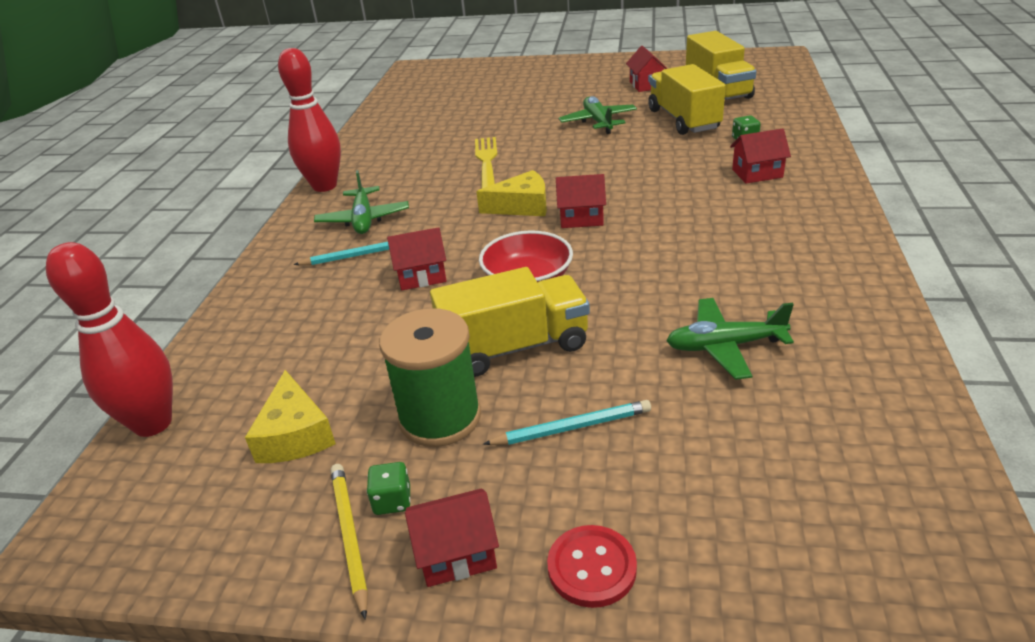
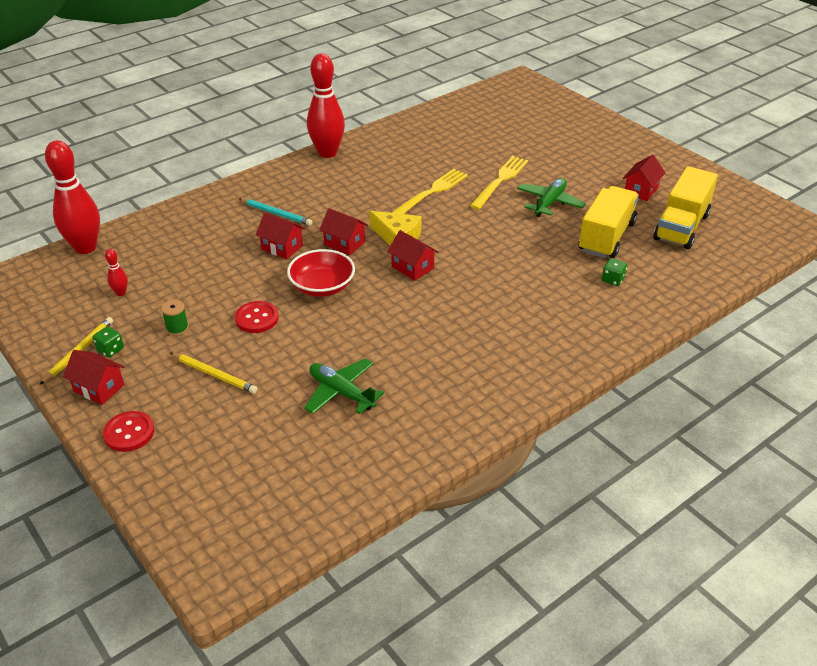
camera: 40 degrees right, 5 degrees up
(295, 434) = (121, 293): yellow cheese -> red bowling pin
(363, 219) = (311, 190): green plane -> none
(440, 417) = (177, 328): green spool -> green spool, size x0.44
(514, 347) = (257, 318): yellow truck -> red button
(530, 128) = (500, 181): none -> yellow fork
(571, 428) = (214, 375): turquoise pencil -> yellow pencil
(757, 173) = (567, 309): red house -> red house (344, 243)

